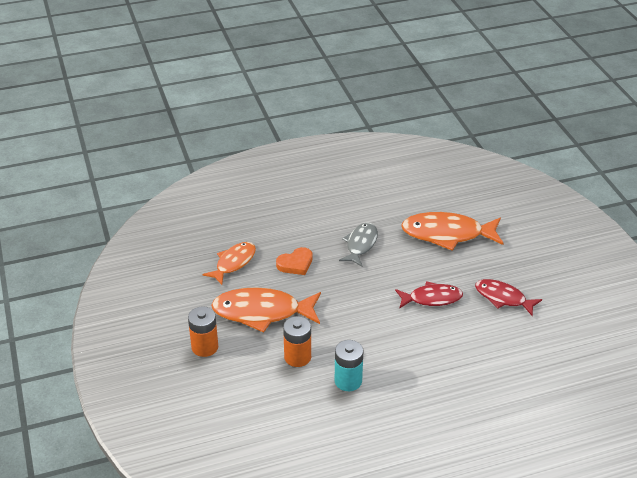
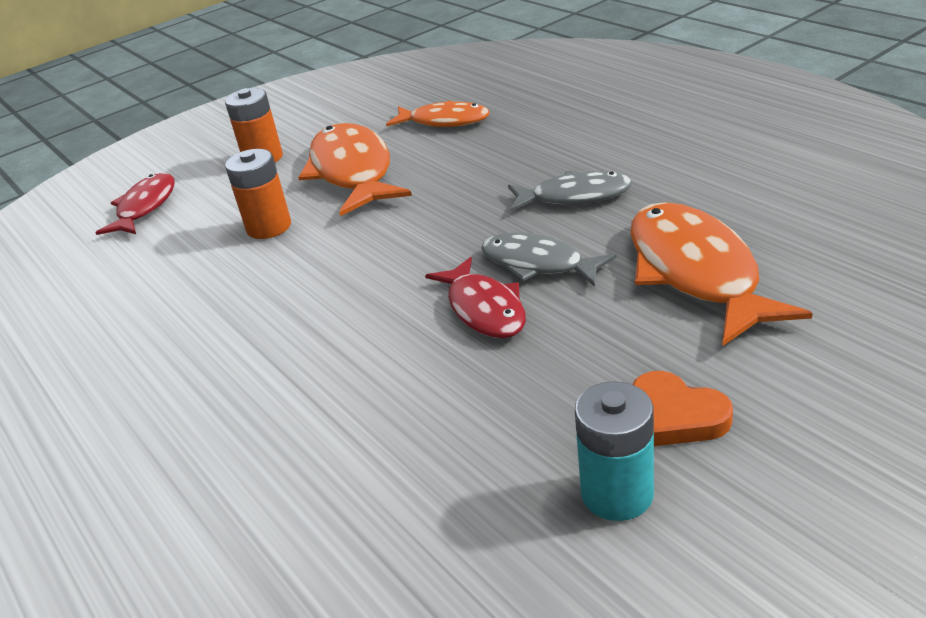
camera: 75 degrees right, 5 degrees down
(295, 264) = (478, 161): orange heart -> orange heart (676, 415)
(348, 381) = (230, 285): turquoise battery -> turquoise battery (617, 493)
(409, 273) = (538, 264): none -> grey fish
(503, 298) = (550, 401): red fish -> red fish (145, 207)

